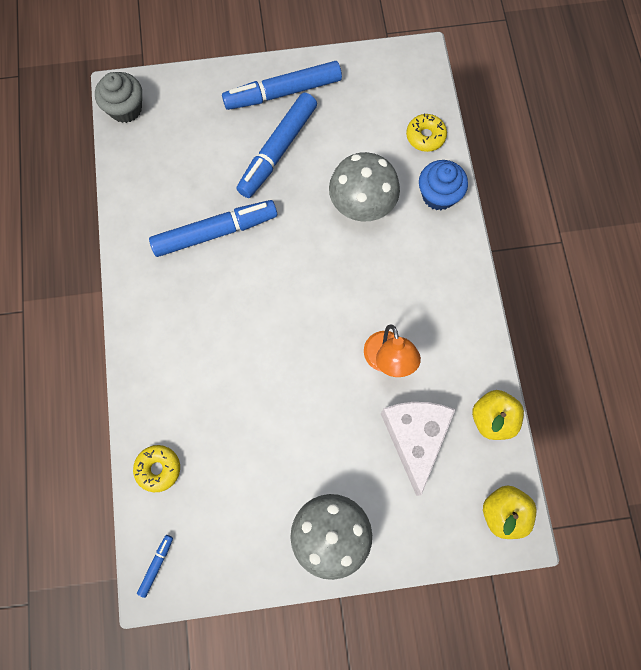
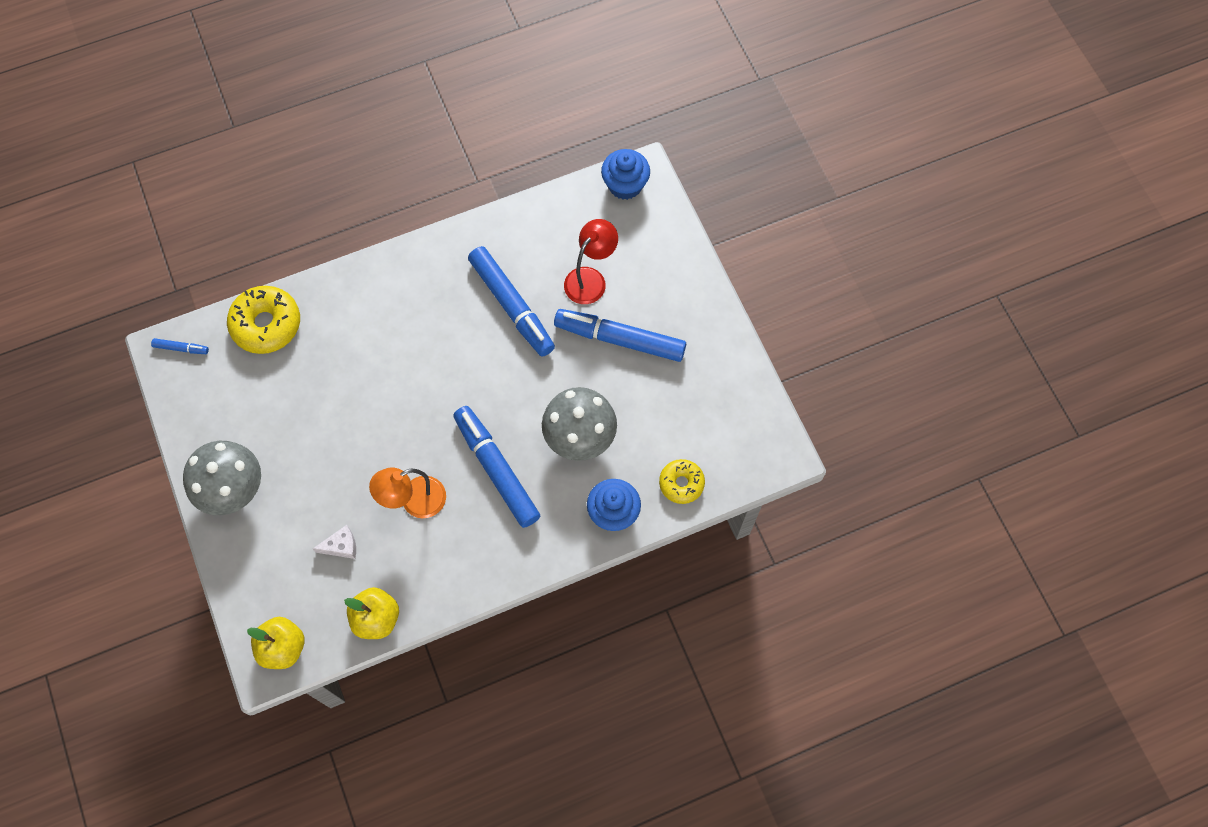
camera: 75 degrees right, 5 degrees down
(126, 109) = (625, 185): grey cupcake -> blue cupcake
(158, 469) = (266, 324): yellow donut -> yellow donut, size x1.65
(210, 160) = (590, 279): none -> red lamp
(283, 92) = (691, 326): blue marker -> blue marker (497, 469)
(415, 437) = (341, 546): white cheese -> white cheese, size x0.45

